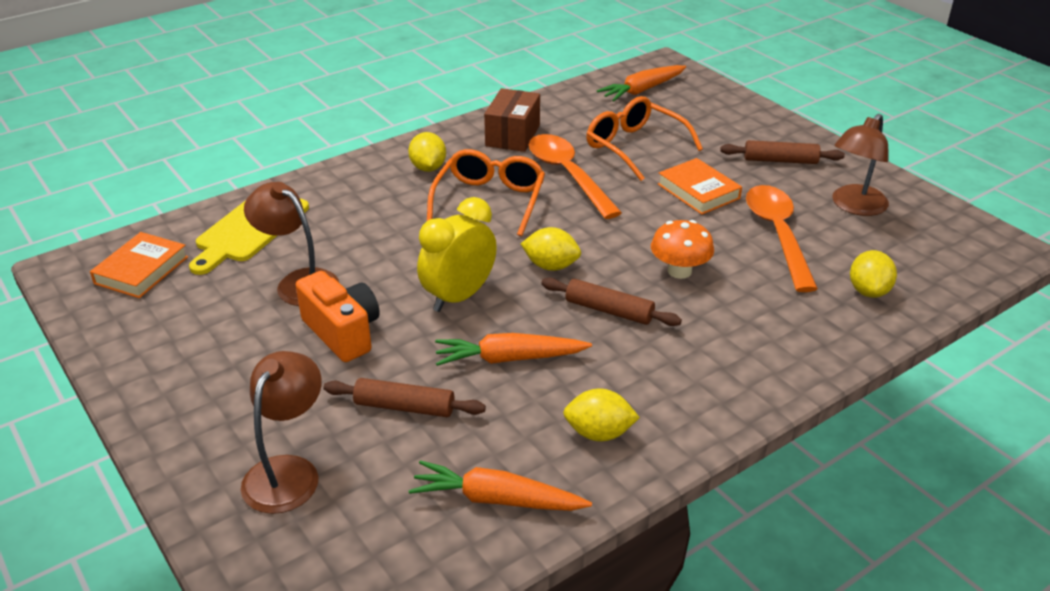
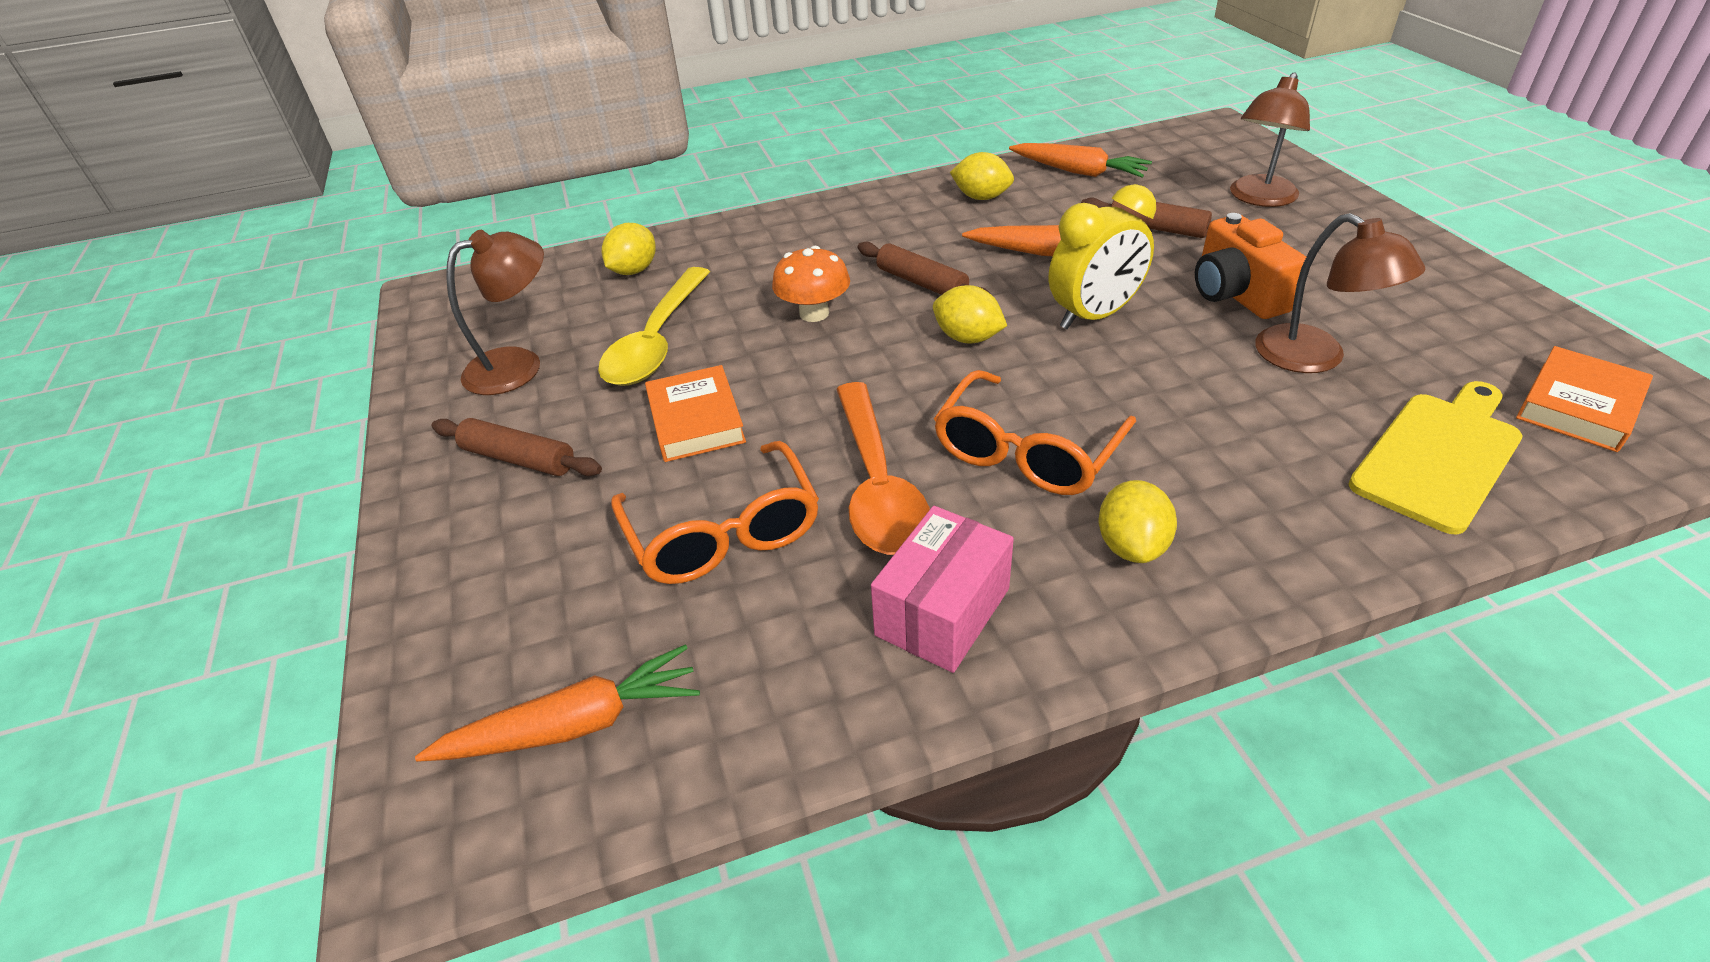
camera: 160 degrees left, 5 degrees up
(513, 135) = (942, 612): brown box -> pink box
(778, 234) = (657, 341): orange spoon -> yellow spoon

